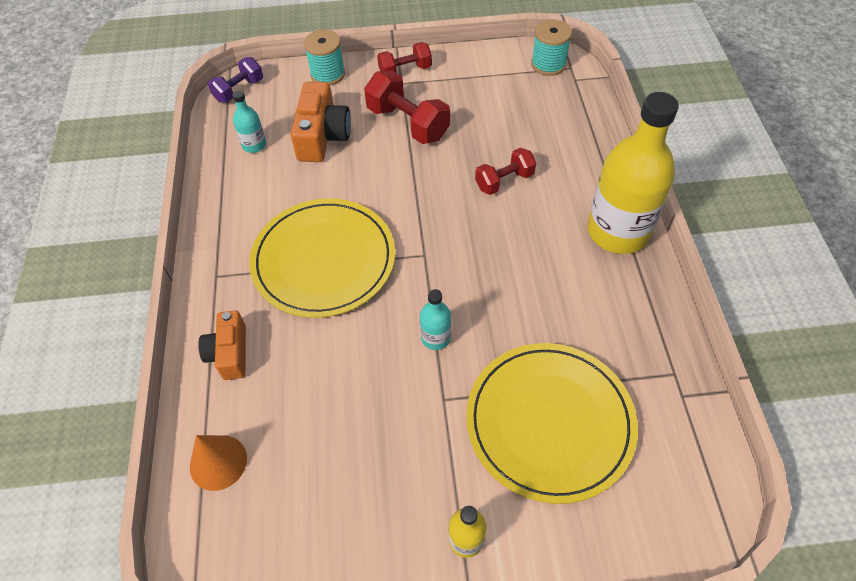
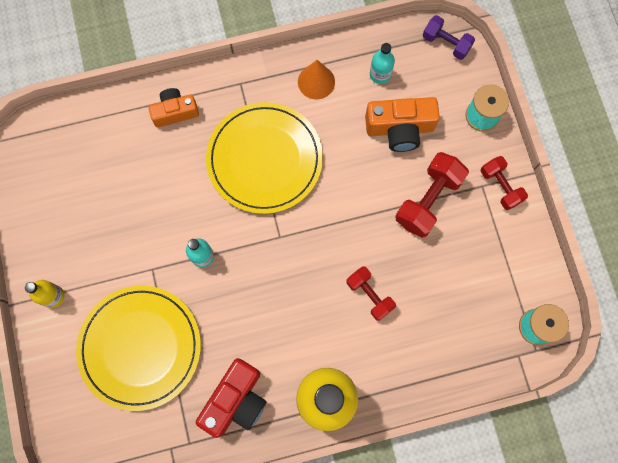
camera: 80 degrees right, 20 degrees up
(218, 462) = (94, 128): orange cone -> orange cone (316, 82)
(620, 317) = (236, 400): none -> red camera

